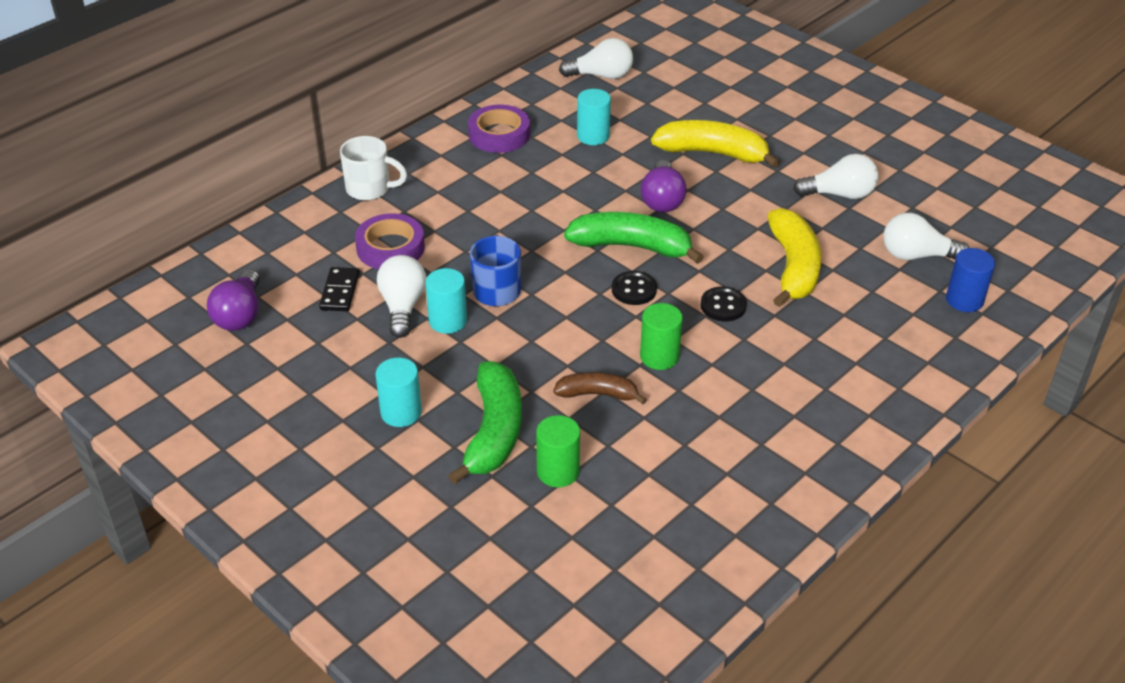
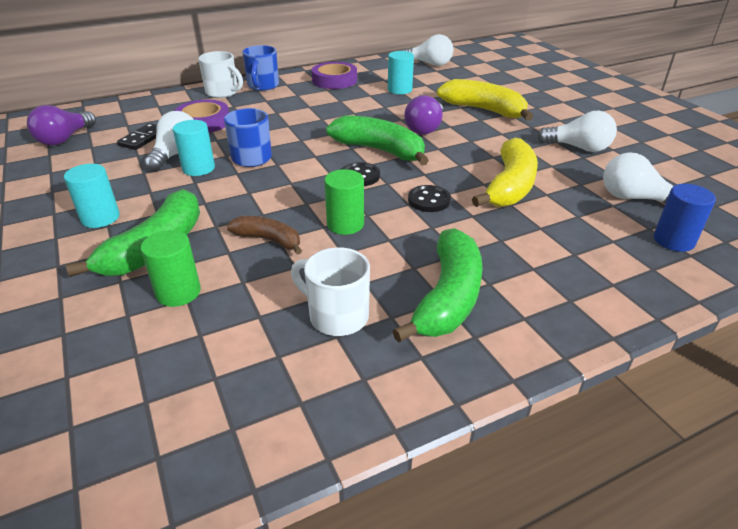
camera: 20 degrees right, 5 degrees down
(413, 165) = (263, 86): none -> blue mug
(715, 455) = (336, 316): none -> white mug
(798, 412) = (448, 297): none -> green banana

